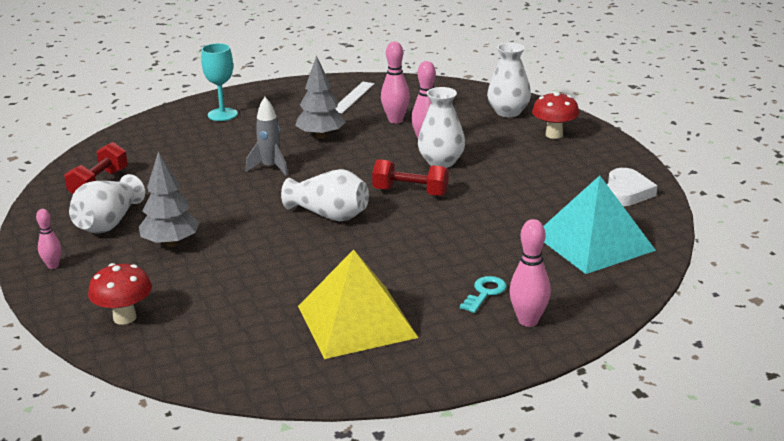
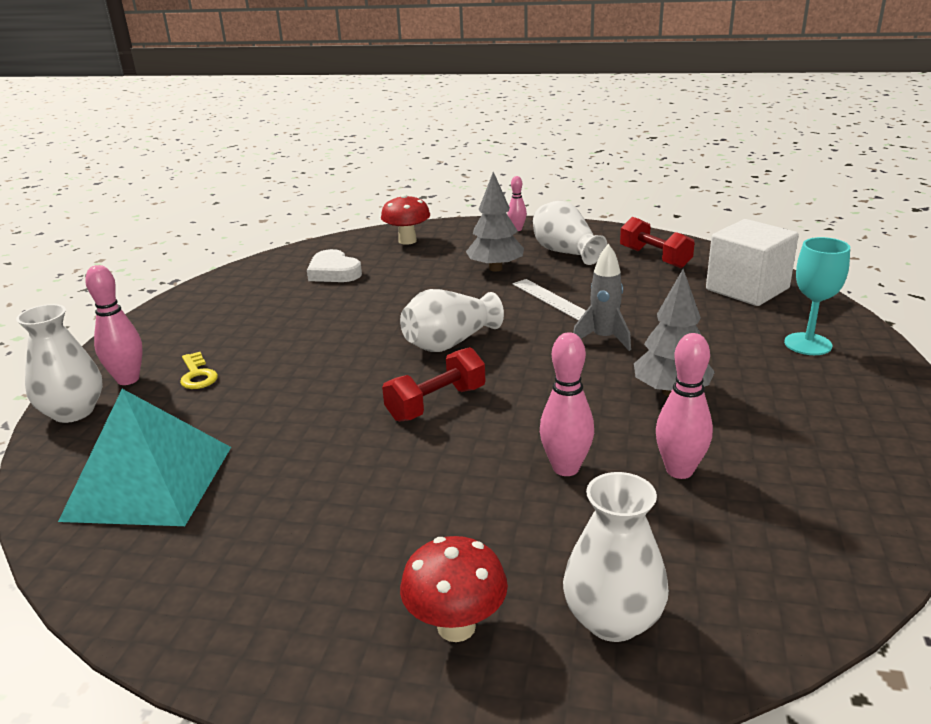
camera: 125 degrees right, 0 degrees up
(145, 142) = (747, 289): none -> white cube
(352, 97) = (817, 462): white ruler -> white ruler (551, 299)
(356, 321) = (265, 310): yellow pyramid -> none
(441, 162) = (489, 456): white vase -> white vase (73, 412)
(485, 293) = (197, 375): turquoise key -> yellow key
(626, 192) = (187, 588): white heart -> white heart (334, 272)

